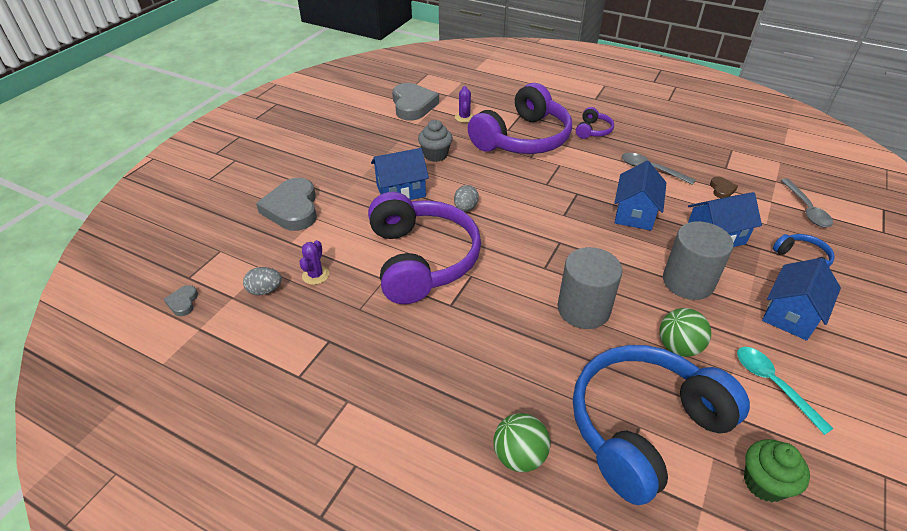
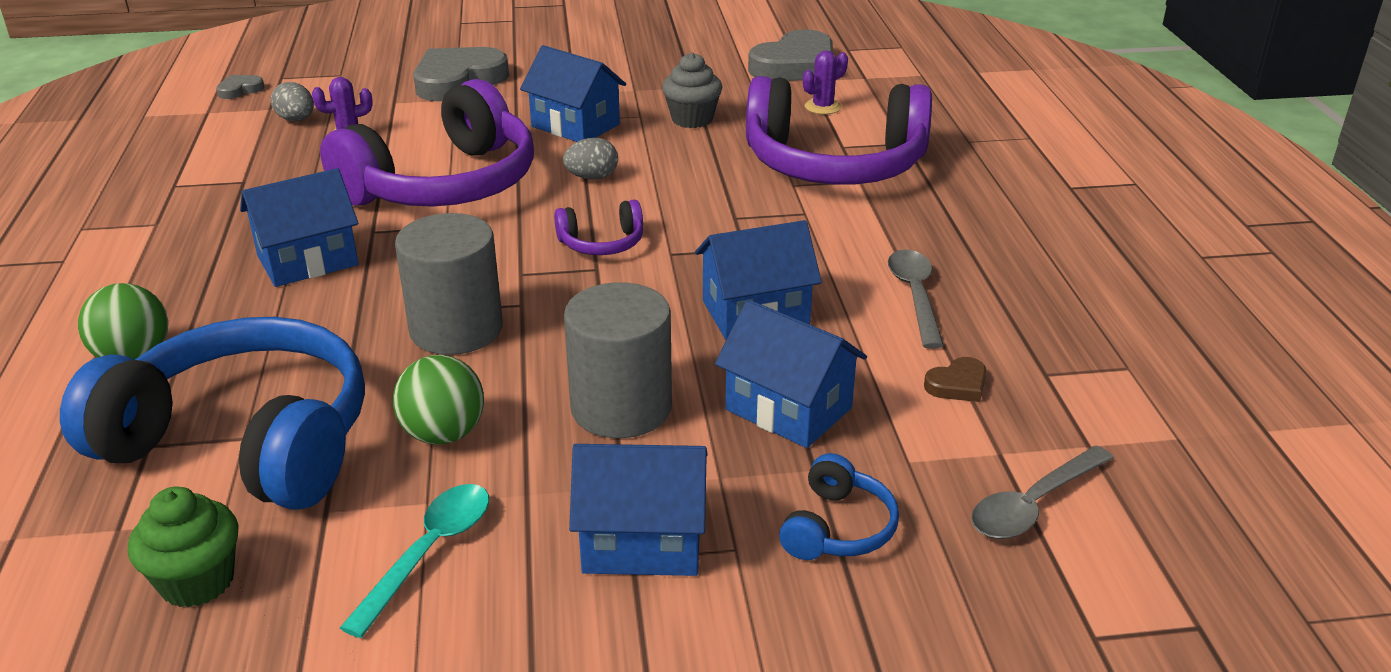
camera: 55 degrees right, 10 degrees down
(462, 342) = (307, 260): none -> blue house
(593, 130) = (956, 212): purple headphones -> purple headphones (602, 243)

